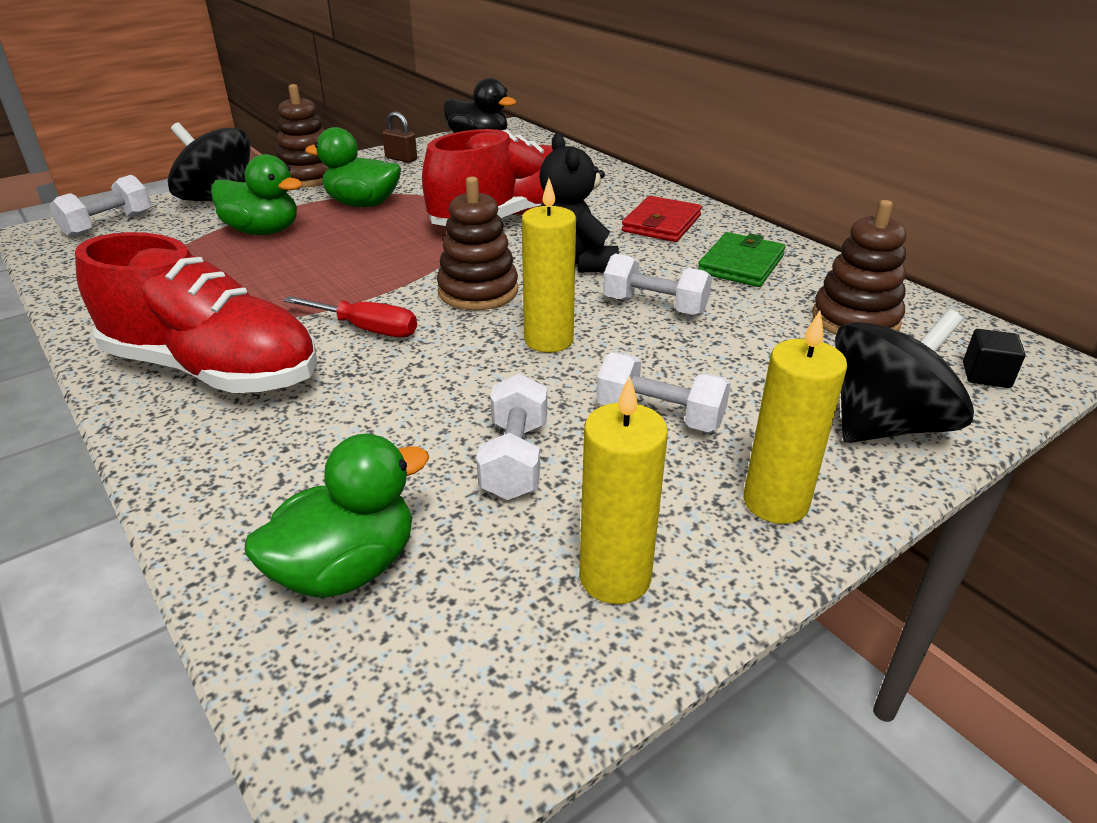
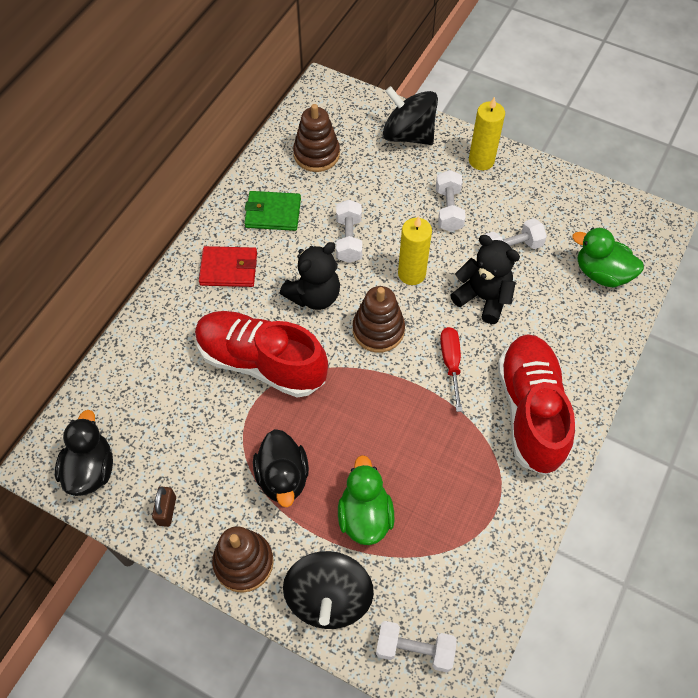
camera: 115 degrees left, 25 degrees up
(362, 204) = (283, 477): green duck -> black duck
(442, 392) = (483, 298): none -> black teddy bear
(615, 577) = (550, 196): yellow candle -> none
(986, 375) = (346, 105): black cube -> none

